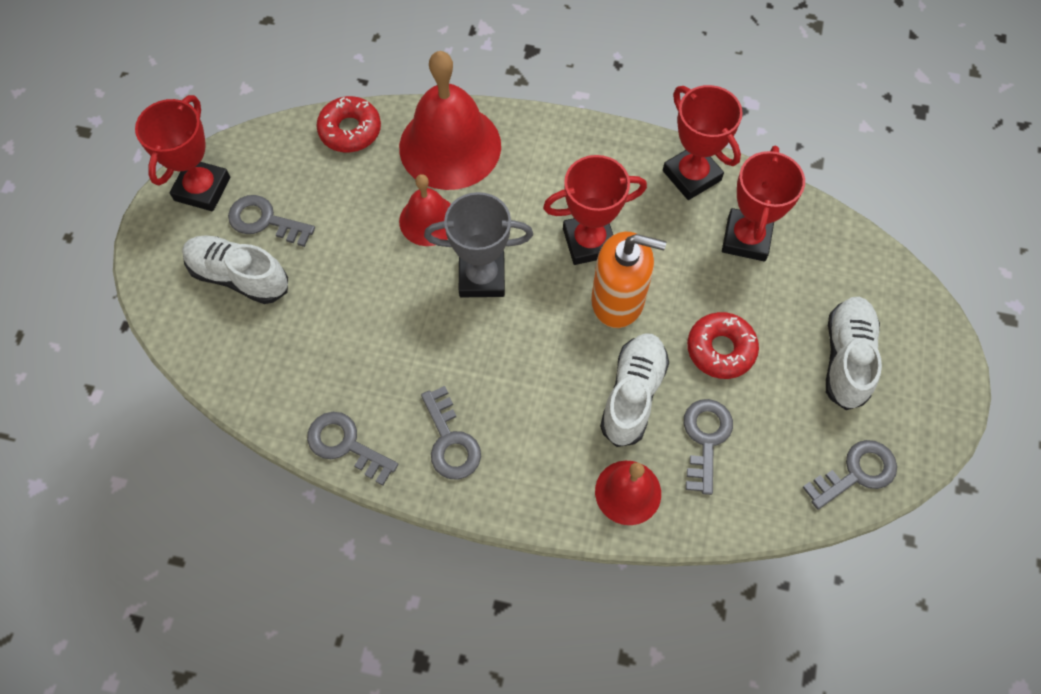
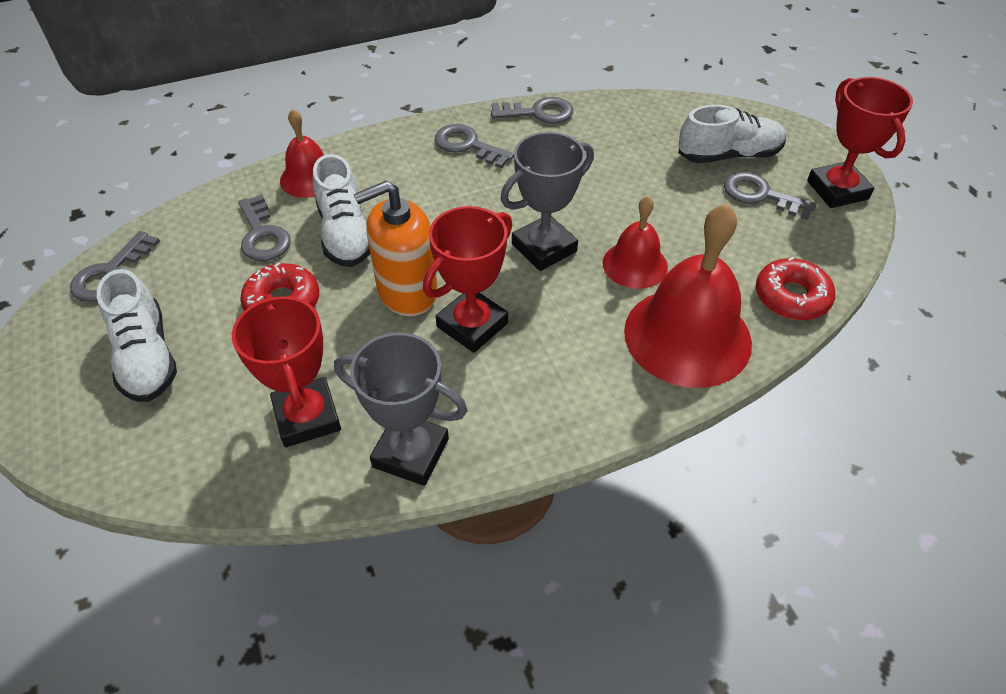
camera: 145 degrees right, 15 degrees down
(265, 221) = (760, 195): grey key -> grey key turned 135 degrees counterclockwise
(691, 175) = (410, 453): red trophy -> grey trophy

